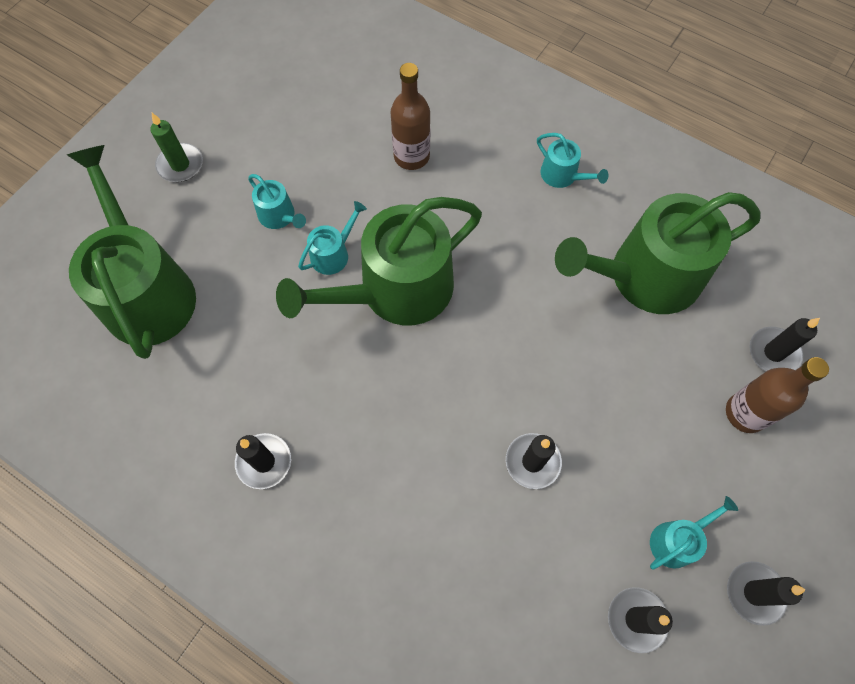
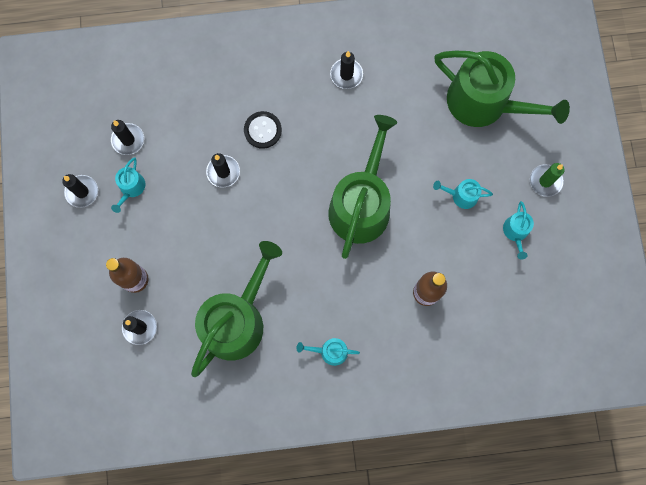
camera: 140 degrees right, 10 degrees up
(333, 254) = (412, 198): turquoise watering can -> turquoise watering can (515, 232)
(436, 476) = (262, 130): none -> black button

